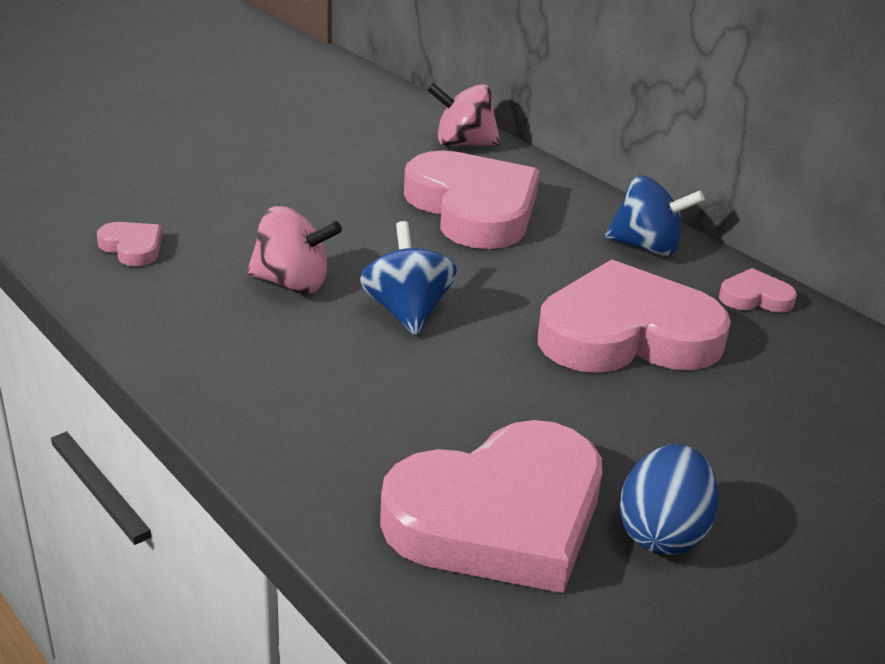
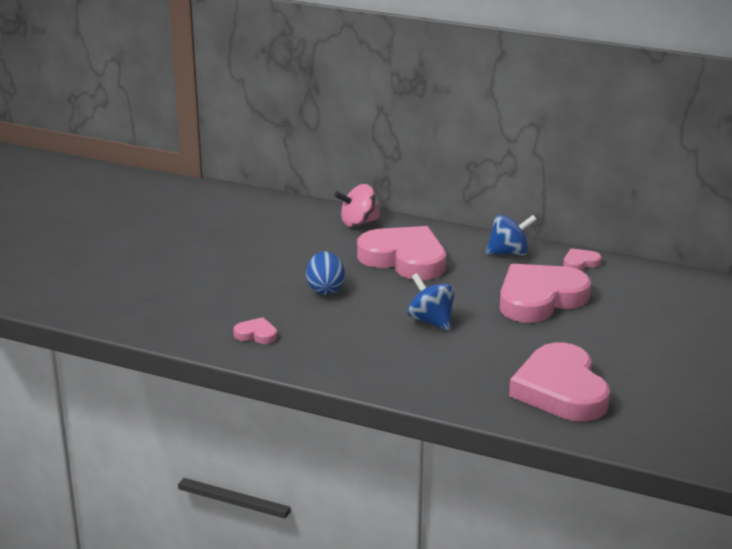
camera: 25 degrees left, 5 degrees down
(292, 283) = (360, 325): pink spinning top -> none
(500, 517) = (561, 390): pink heart -> pink heart turned 135 degrees clockwise
(662, 532) = (627, 374): blue egg -> blue egg (325, 289)

